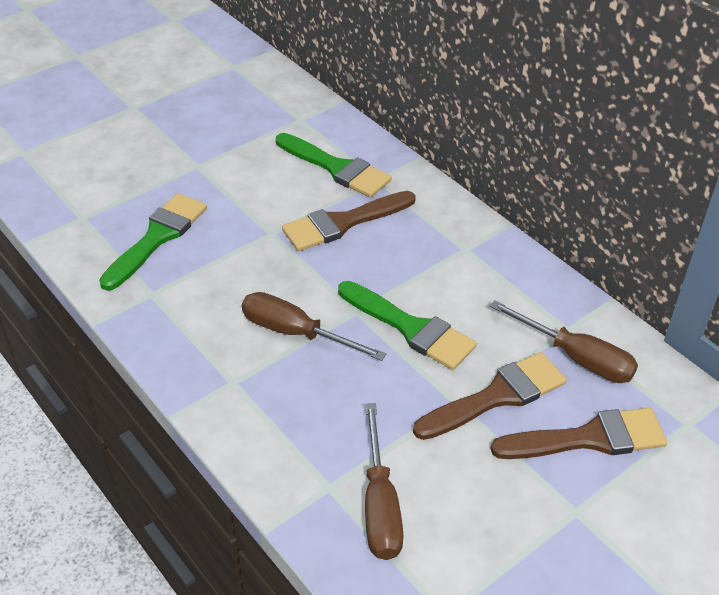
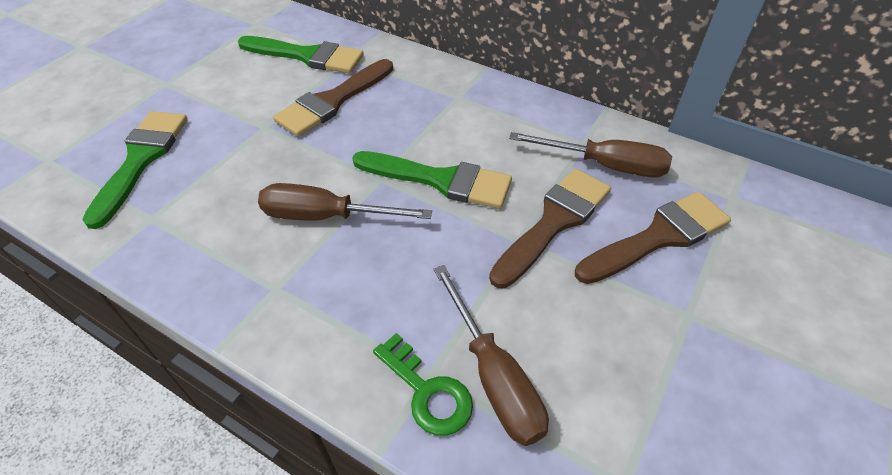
camera: 20 degrees left, 5 degrees up
(322, 498) = (427, 391): none -> green key

